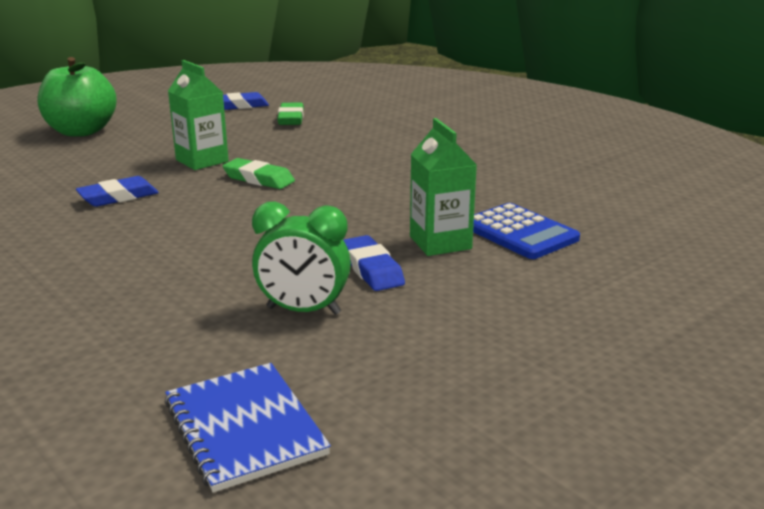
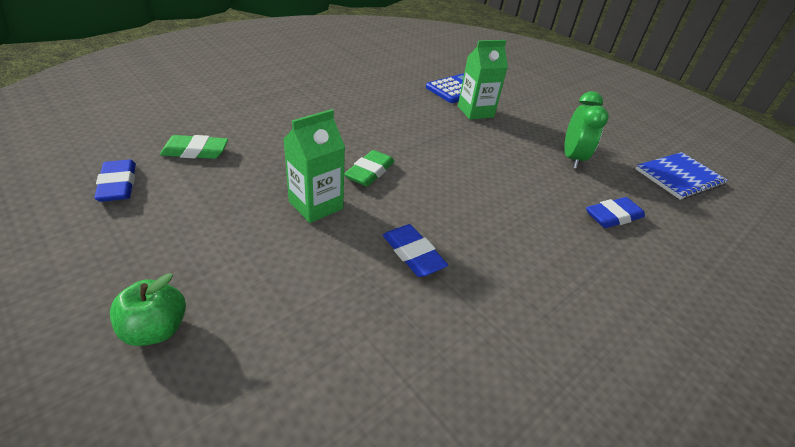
camera: 95 degrees left, 15 degrees up
(81, 131) = (156, 329): green apple -> green apple, size x0.57
(371, 269) = (515, 135): blue eraser -> blue eraser (613, 216)

